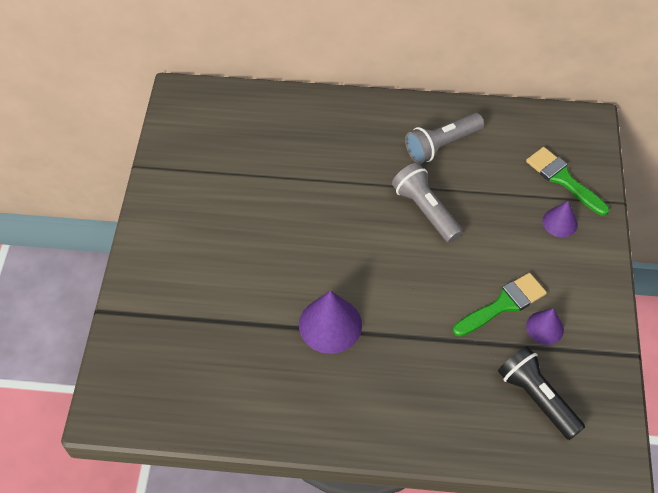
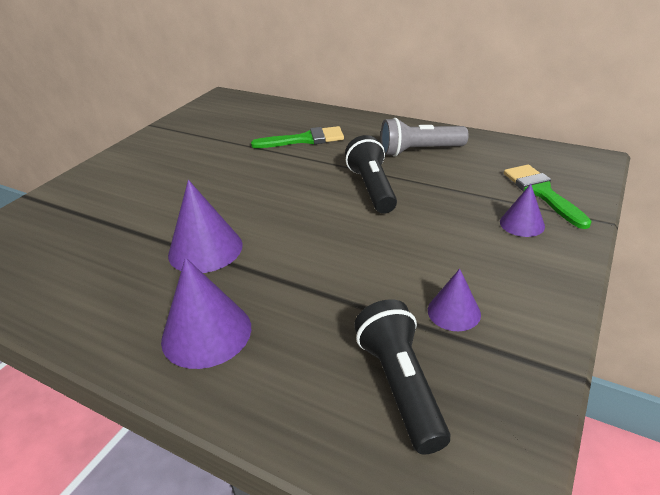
camera: 25 degrees right, 20 degrees down
(389, 402) = (206, 333): none -> purple cone
(425, 210) = (372, 188): grey flashlight -> black flashlight
(503, 304) = (411, 277): green brush -> green brush (304, 139)

